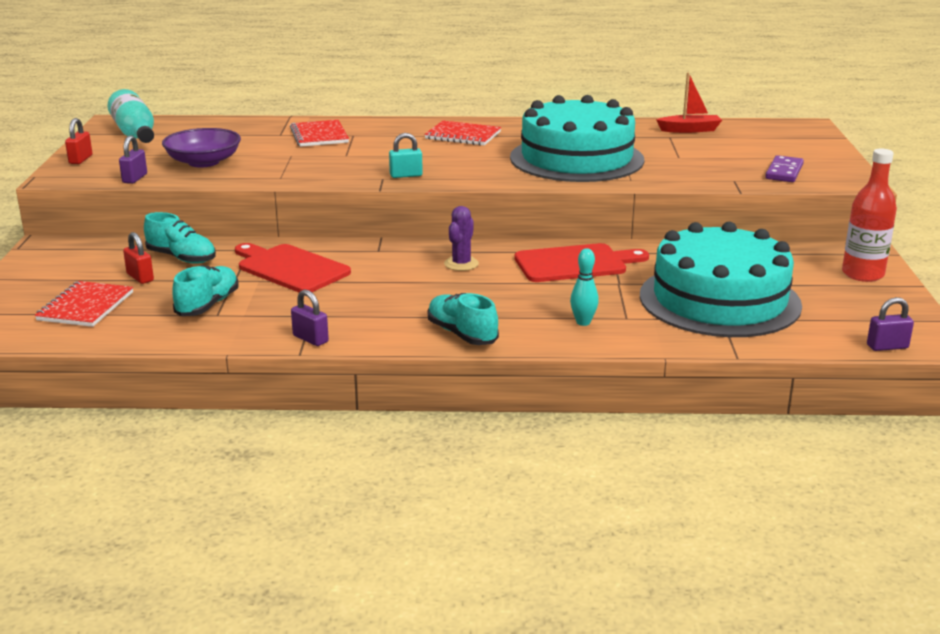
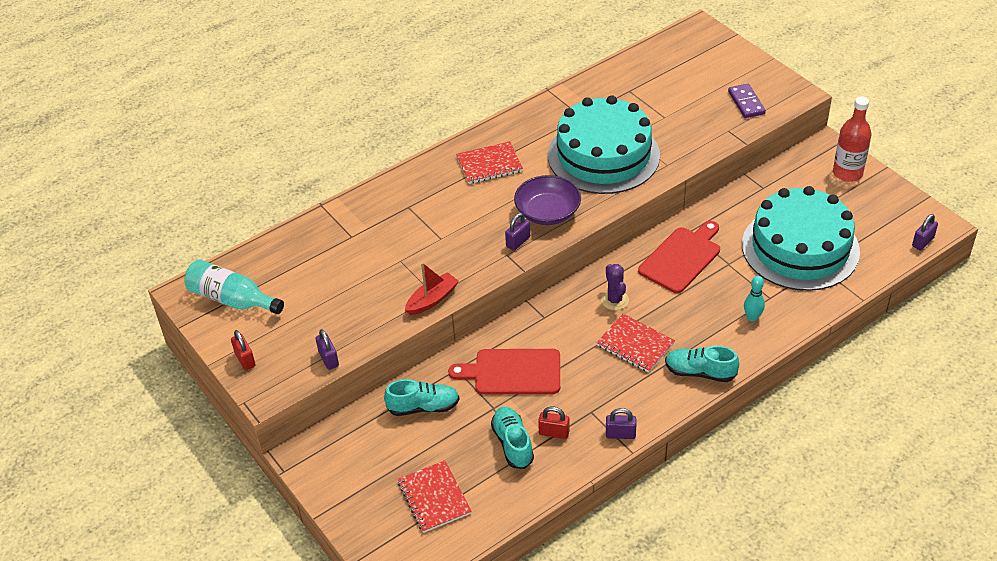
camera: 35 degrees left, 20 degrees up
(140, 277) = (425, 445): red padlock -> red padlock (554, 433)
(204, 162) = (348, 307): purple bowl -> purple bowl (547, 212)
(319, 135) = (384, 222): red notebook -> red notebook (635, 344)
(406, 175) = (518, 242): turquoise padlock -> purple padlock
(689, 130) = (632, 74): red boat -> red boat (432, 299)

